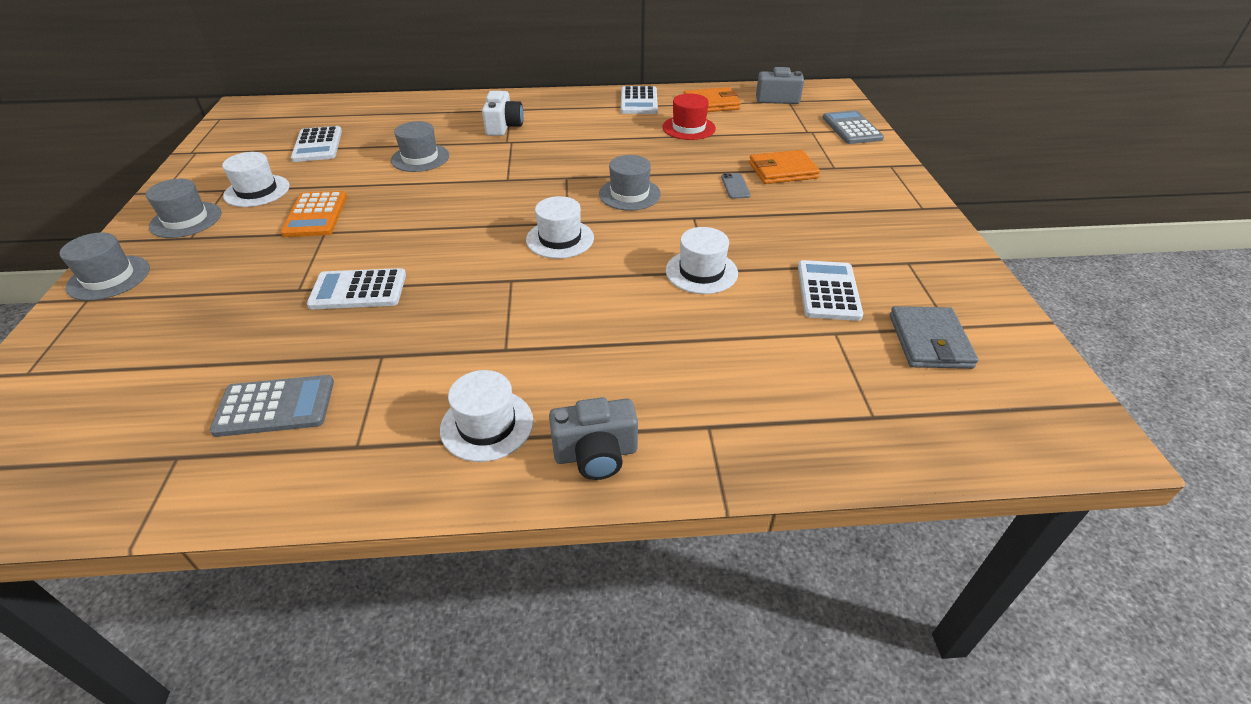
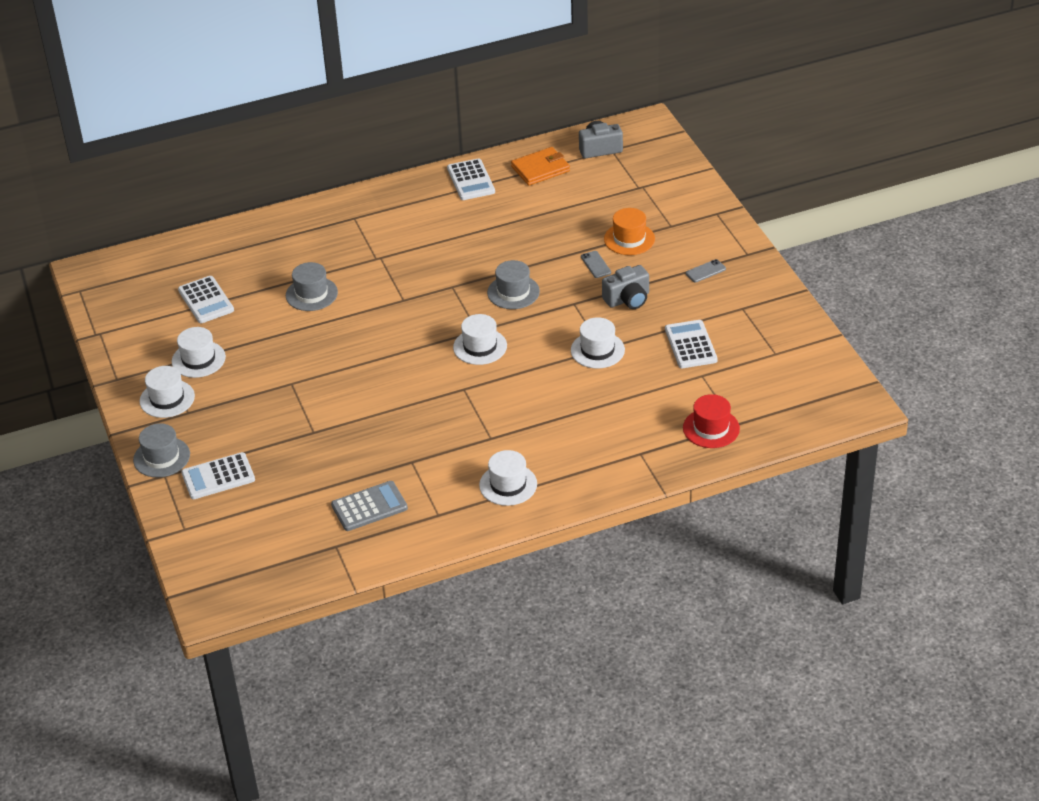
camera: 15 degrees left, 0 degrees up
(186, 220) = (167, 399): grey hat -> white hat
(315, 215) = (270, 370): orange calculator -> none
(358, 290) = (358, 422): white calculator -> white calculator (218, 476)
(504, 126) = (361, 240): white camera -> none
(596, 454) = (581, 484): grey camera -> grey camera (628, 299)
(688, 128) = (532, 206): red hat -> red hat (711, 428)
(782, 171) = (629, 239): orange wallet -> orange hat
(852, 128) = (676, 175): grey calculator -> none
(866, 215) = (705, 271): none -> grey phone
(929, 341) = (763, 367): grey wallet -> none

